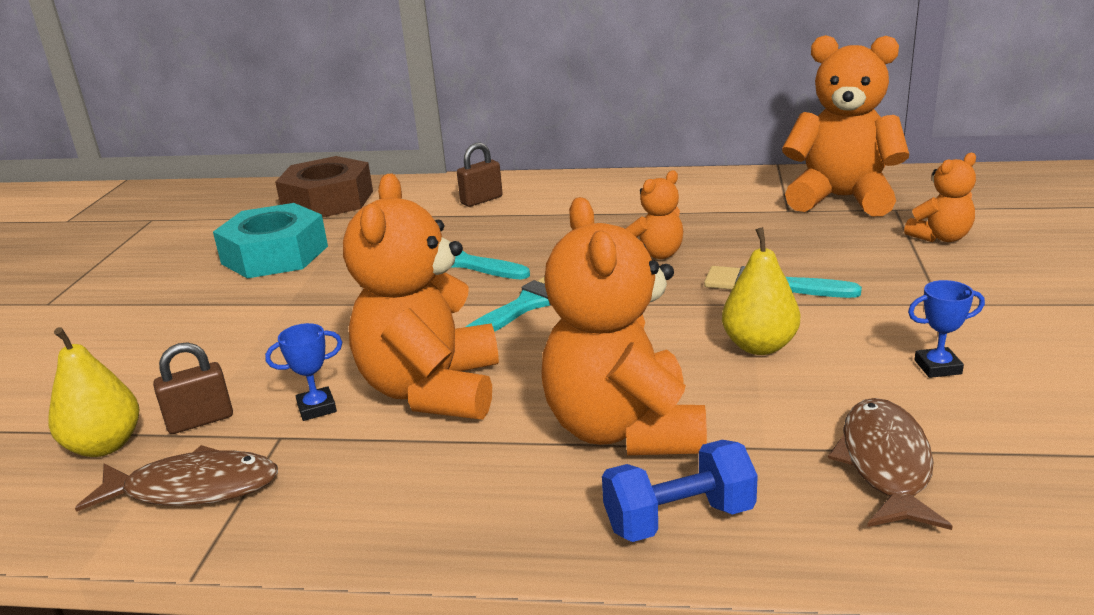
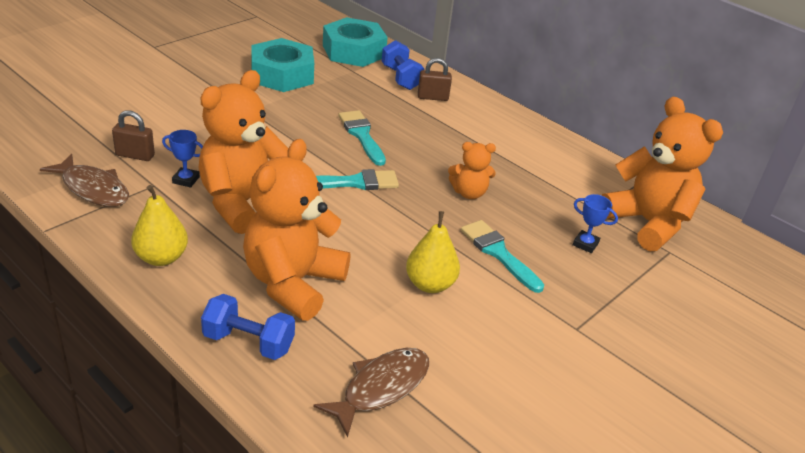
camera: 30 degrees right, 10 degrees up
(105, 445) = (88, 144): yellow pear -> yellow pear (161, 258)
(328, 201) = (353, 51): brown nut -> turquoise nut
(420, 200) = (401, 78): none -> blue dumbbell
(938, 367) = (502, 361): blue trophy -> blue trophy (585, 244)
(941, 237) = (660, 289): orange teddy bear -> none

